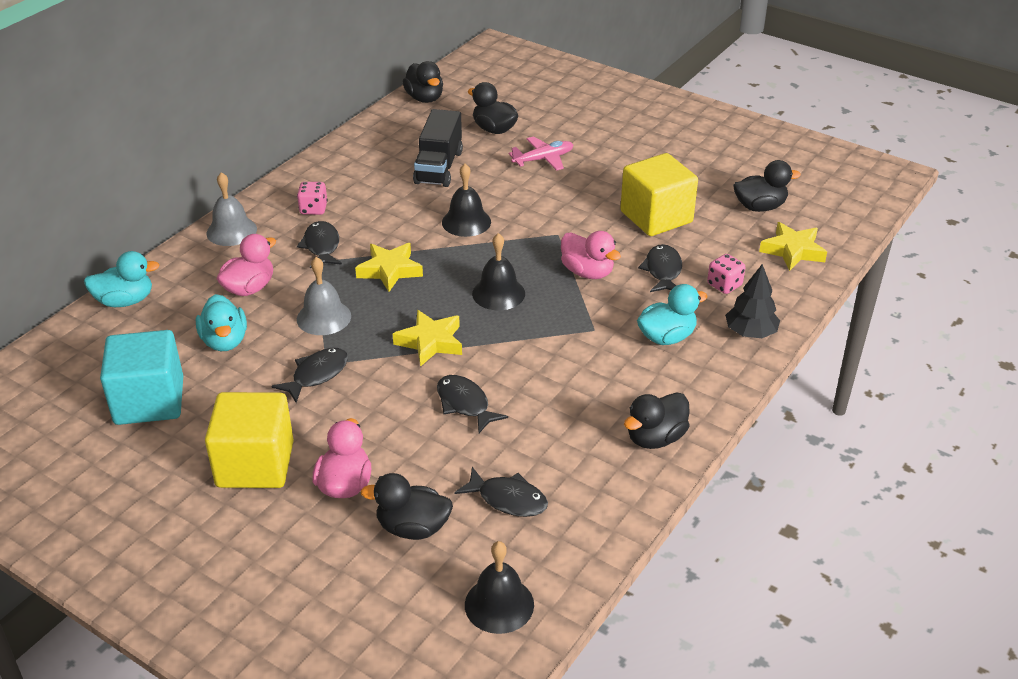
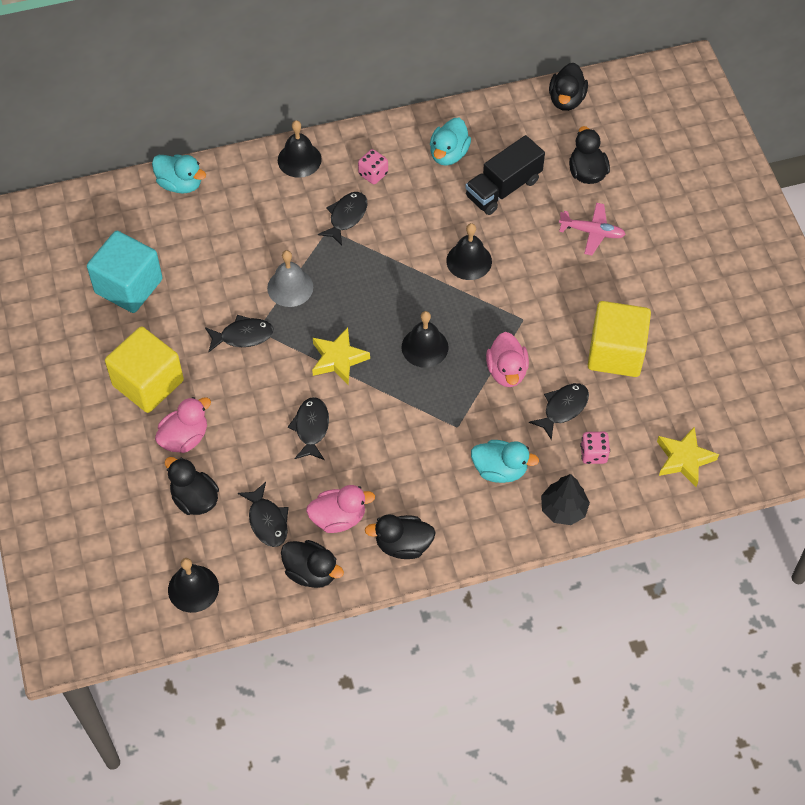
camera: 40 degrees right, 20 degrees up
(225, 341) = (212, 265): turquoise duck -> turquoise duck (448, 154)
(231, 231) = (299, 159): grey bell -> black bell
(249, 288) = (265, 226): pink duck -> pink duck (338, 518)
(390, 270) = (371, 273): yellow star -> none
(760, 207) = (710, 398): black duck -> black duck (311, 572)

